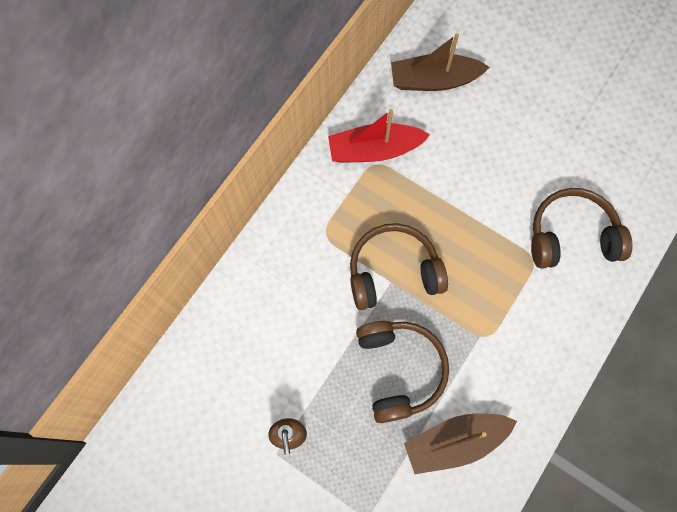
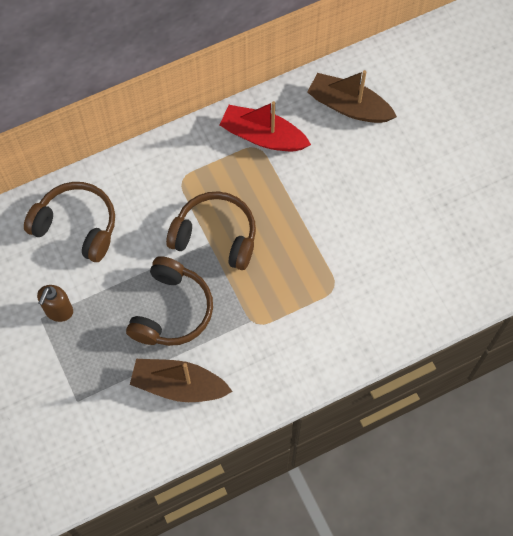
camera: 30 degrees right, 5 degrees down
(571, 236) = (379, 285): brown headphones -> brown headphones (77, 226)

